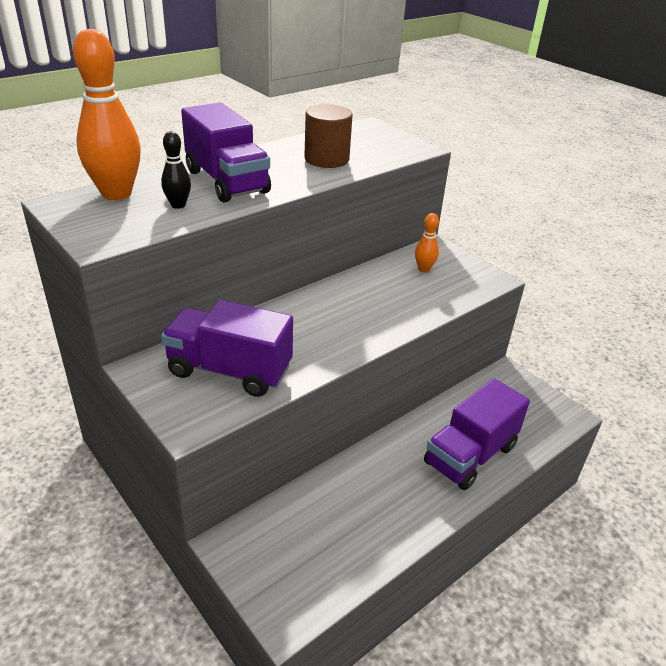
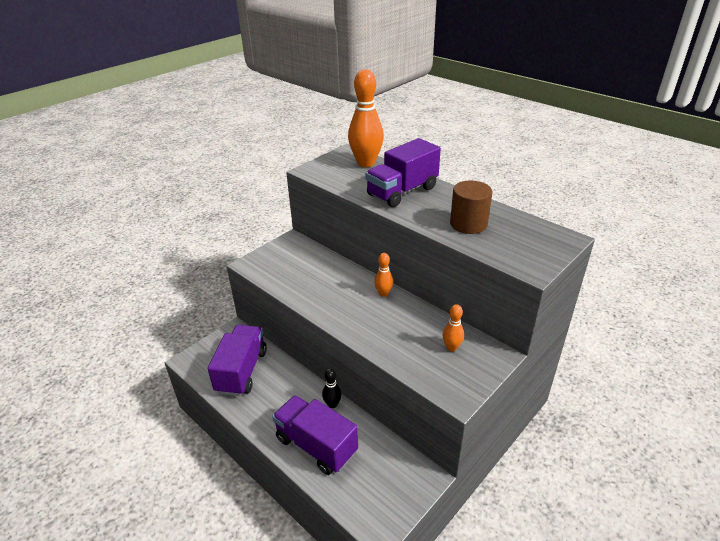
camera: 85 degrees right, 0 degrees up
(178, 205) = (360, 182): black bowling pin -> black bowling pin (332, 404)
(229, 370) = (295, 269): purple truck -> purple truck (242, 371)
(319, 298) = (383, 293): none -> orange bowling pin

